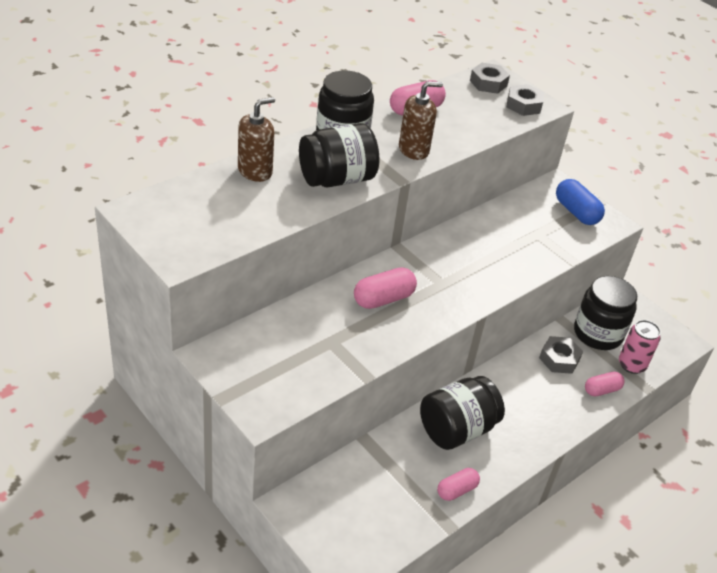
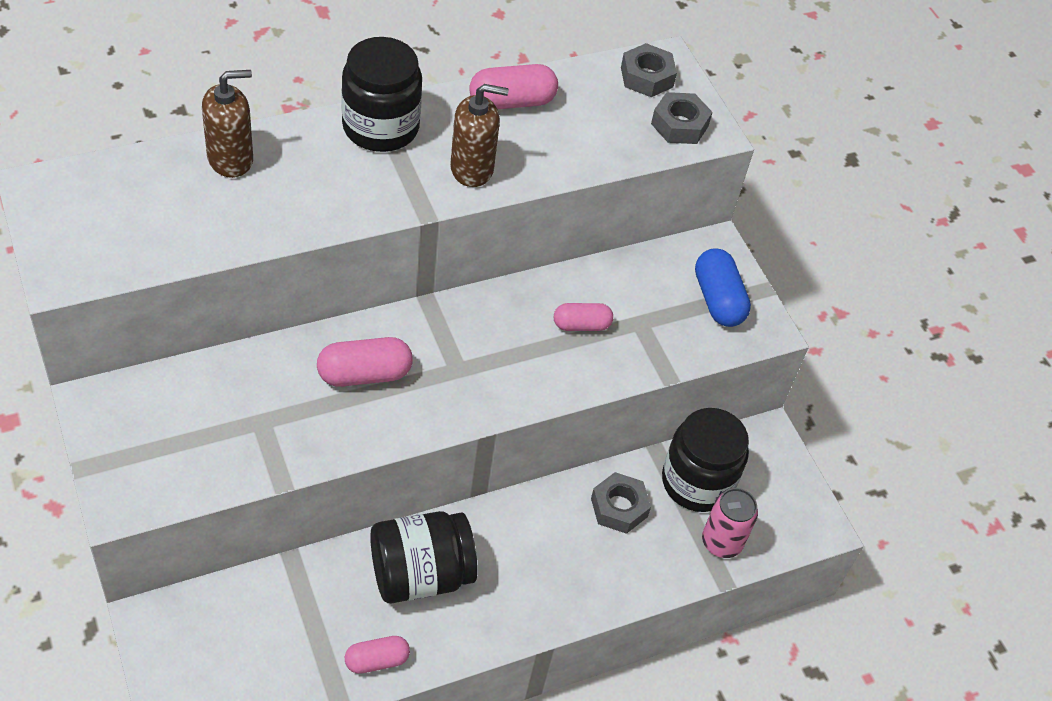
camera: 15 degrees right, 10 degrees up
(336, 179) = (336, 194): black jar -> none
(602, 390) = (656, 569): pink capsule -> pink capsule (581, 325)

